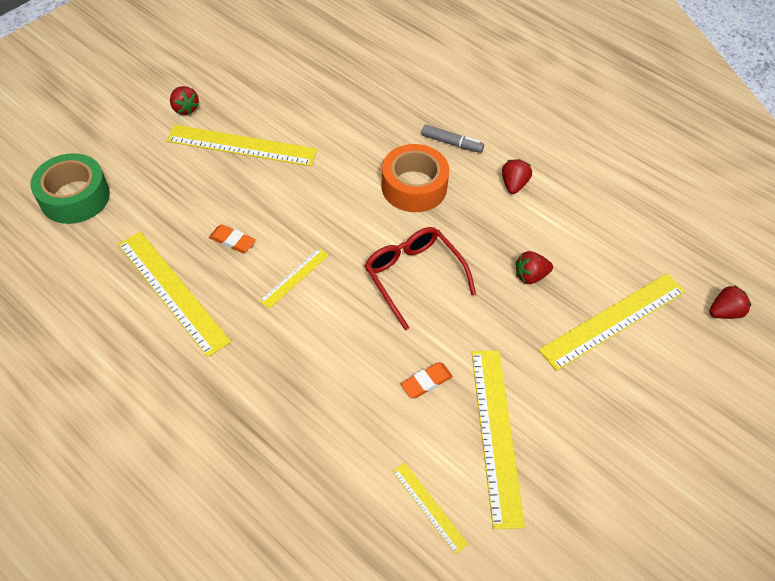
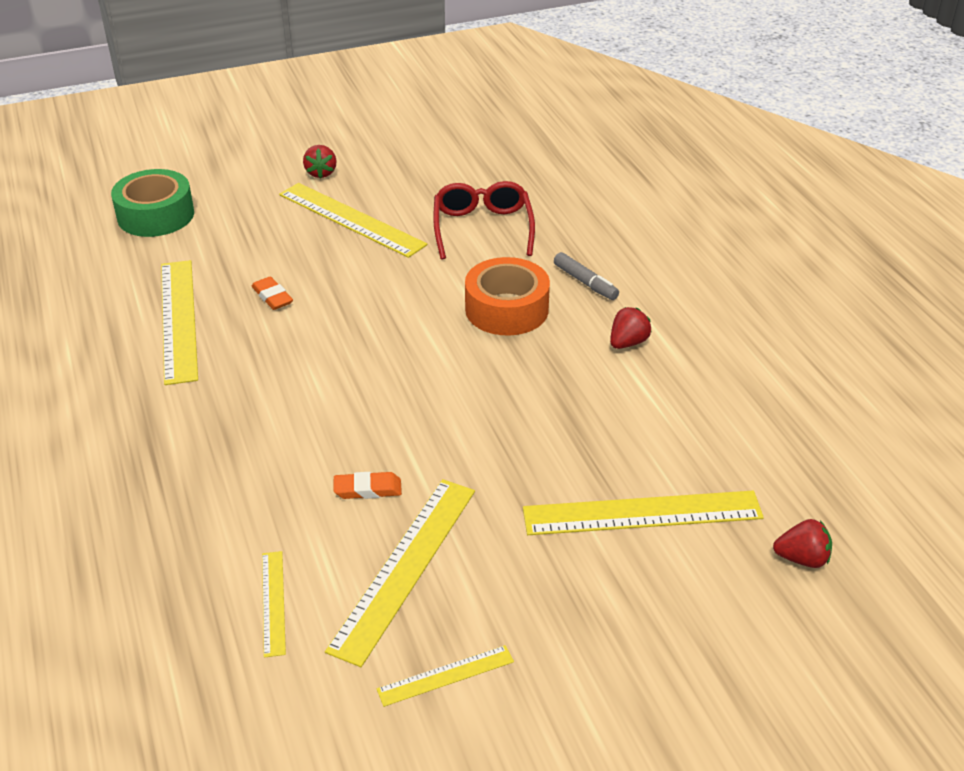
camera: 30 degrees right, 15 degrees down
(294, 277) = (308, 348): yellow ruler -> yellow ruler (446, 675)
(413, 277) = (436, 390): red glasses -> red glasses (482, 228)
(530, 276) = (574, 435): red strawberry -> none

